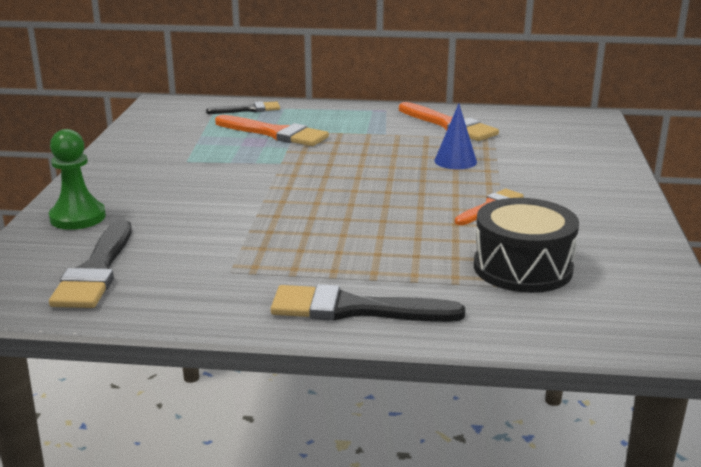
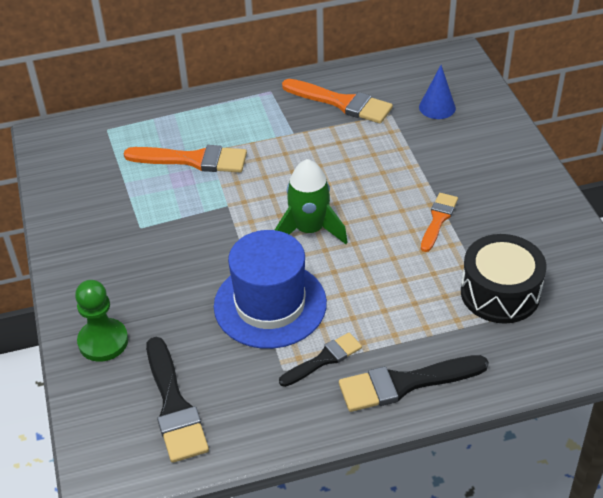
camera: 20 degrees left, 20 degrees up
(248, 109) = (141, 126): black brush -> black brush (324, 359)
(260, 227) = (270, 304): none -> blue hat
(347, 190) = (309, 230): none -> green rocket
(455, 161) = (376, 160): blue cone -> blue cone (437, 107)

